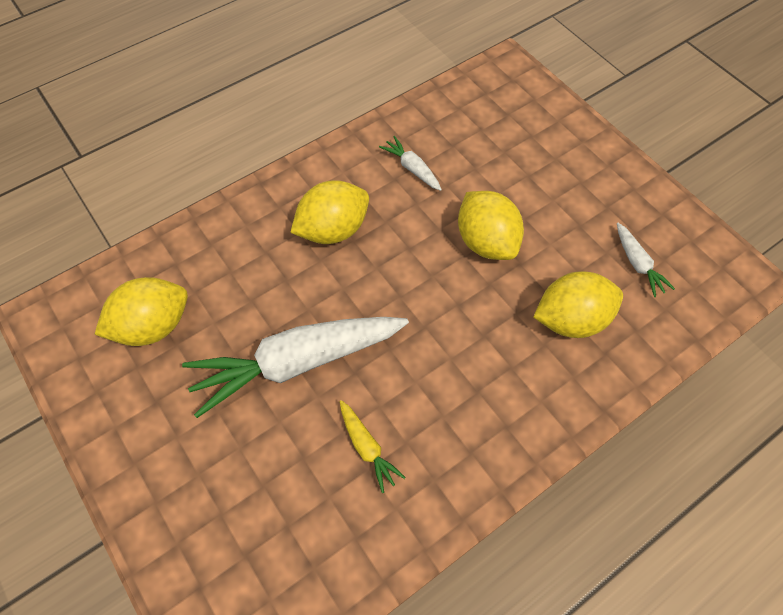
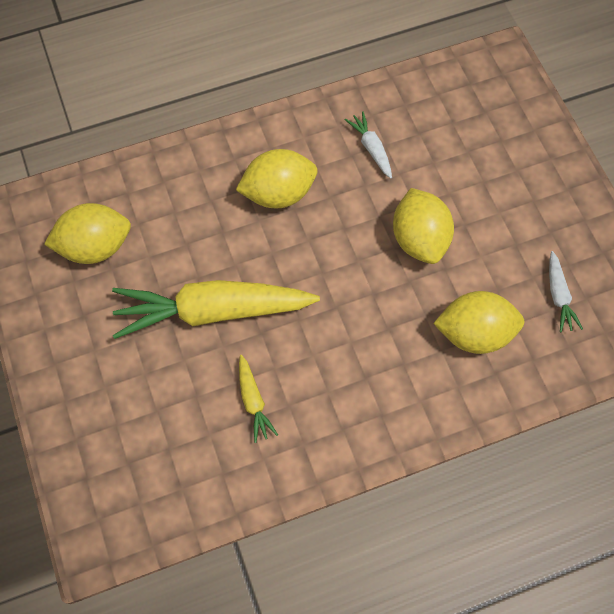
camera: 15 degrees right, 5 degrees up
(297, 362) = (212, 311): white carrot -> yellow carrot

